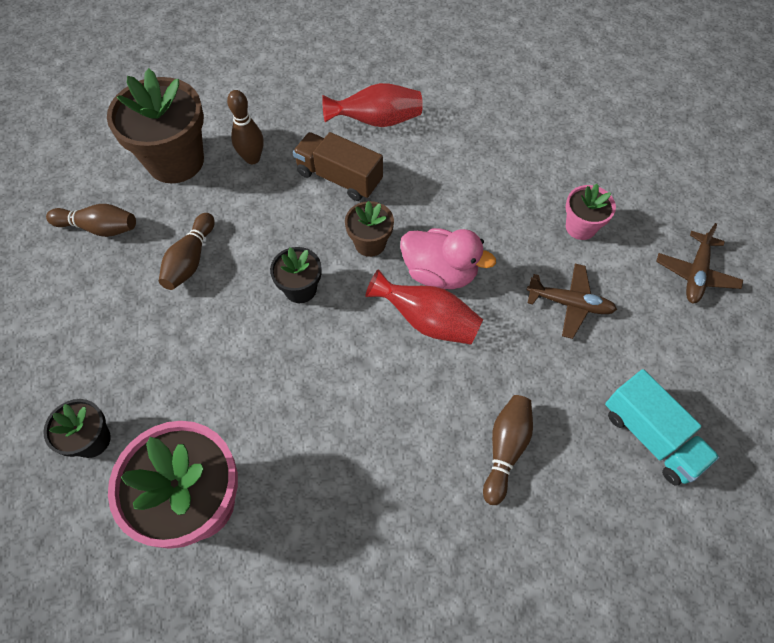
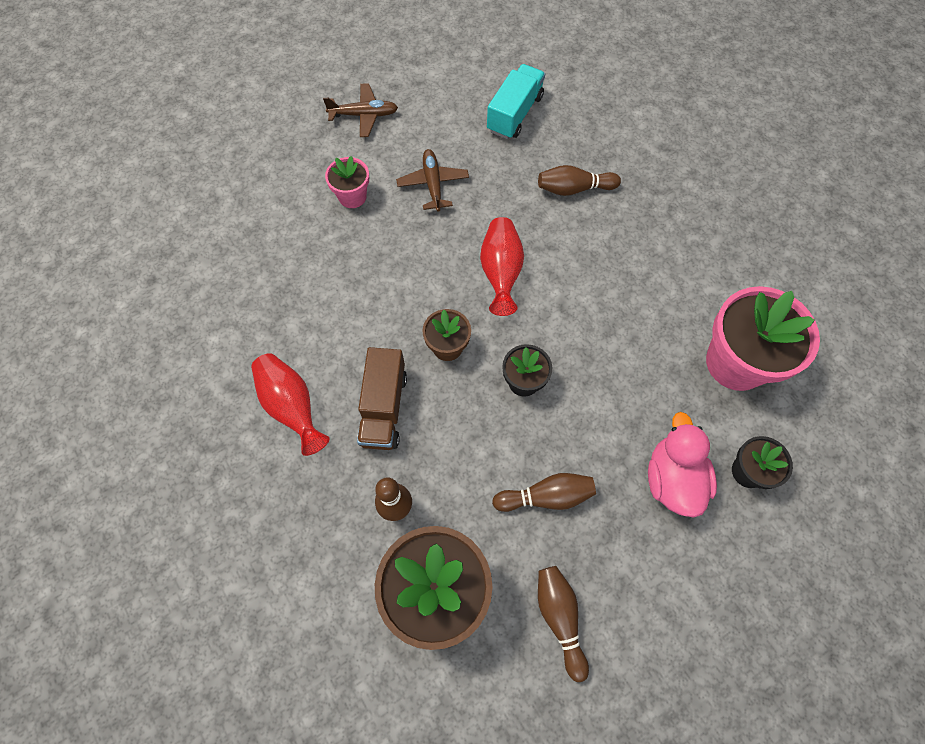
camera: 115 degrees left, 5 degrees up
(440, 273) = (450, 281): pink duck -> pink duck (672, 479)

